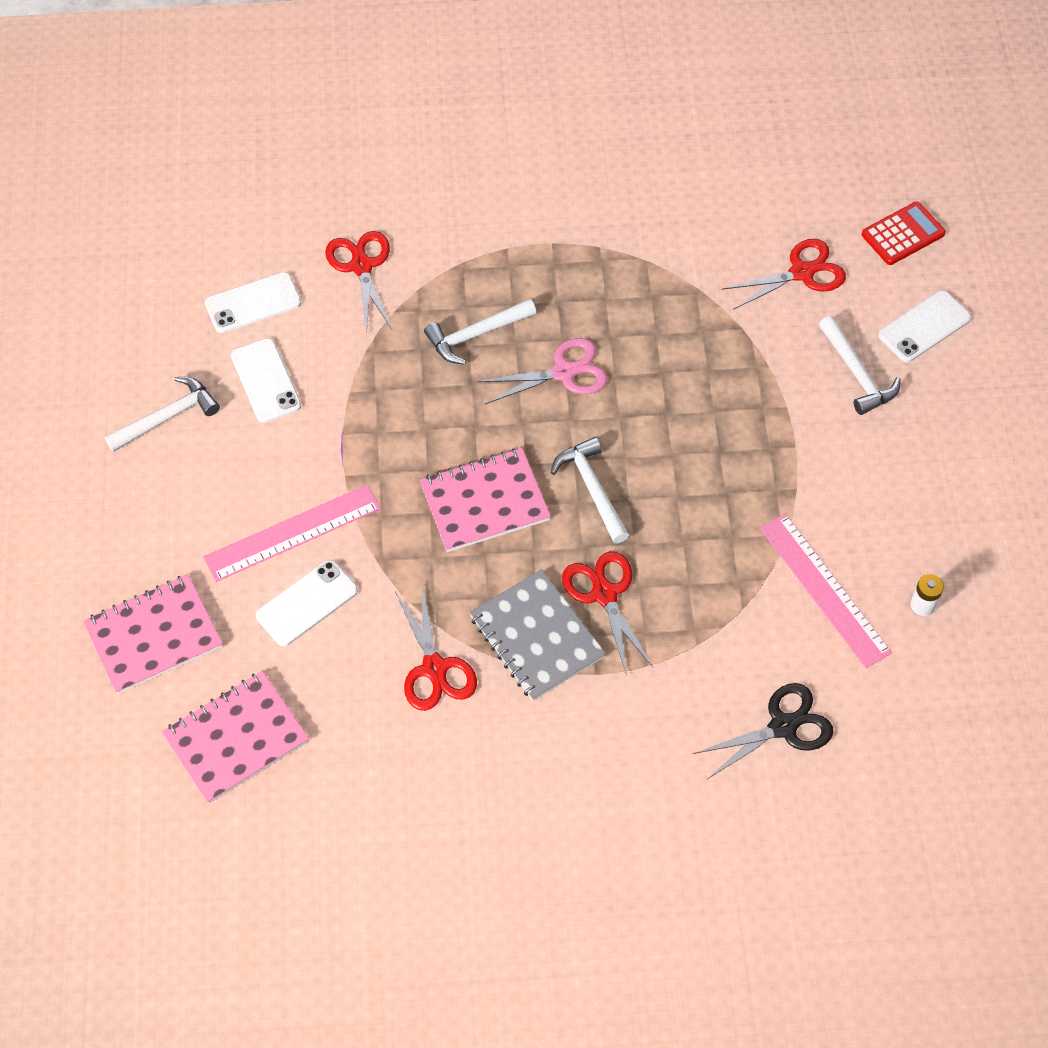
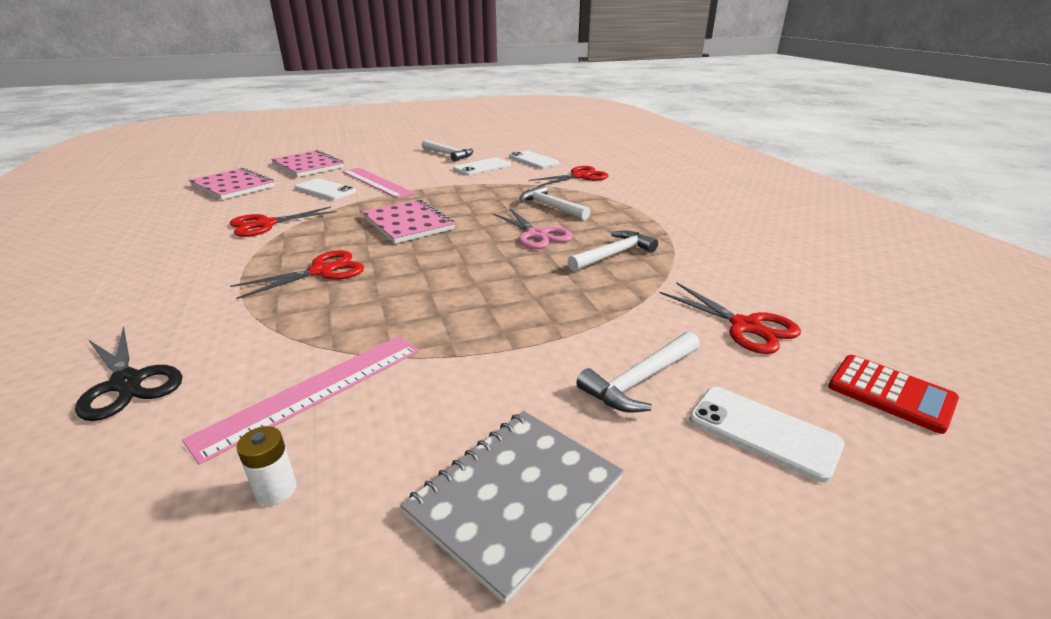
camera: 75 degrees right, 30 degrees down
(536, 637) = (284, 251): grey notebook -> grey notebook (515, 497)
(592, 489) = (428, 256): white hammer -> white hammer (614, 254)

